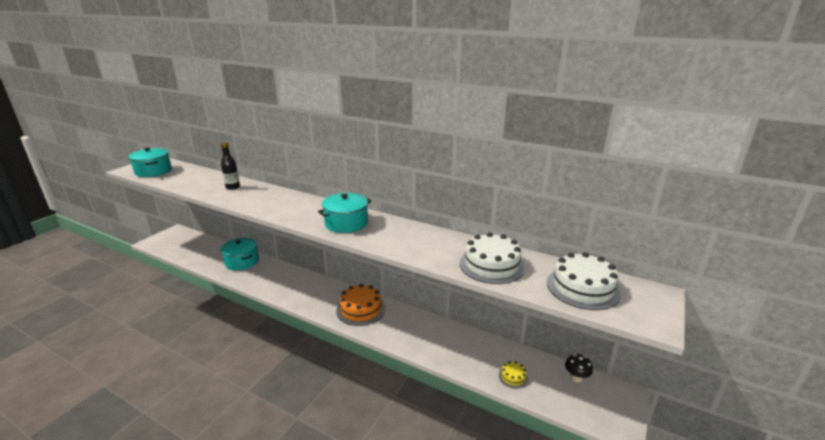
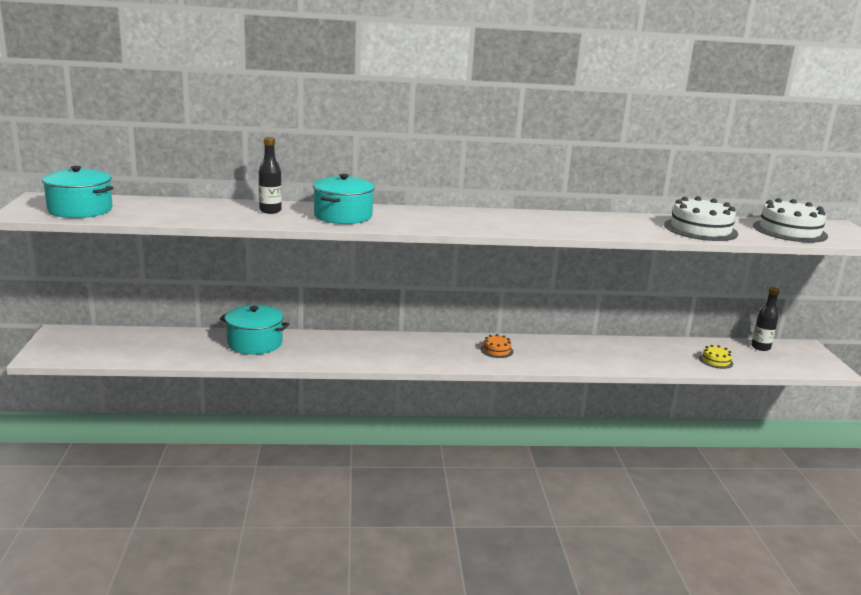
camera: 35 degrees left, 5 degrees down
(346, 223) = (502, 222): turquoise pot -> turquoise pot (343, 216)
(361, 309) = (496, 350): orange cake -> orange cake, size x0.49
(576, 378) = (760, 347): black mushroom -> black bottle

